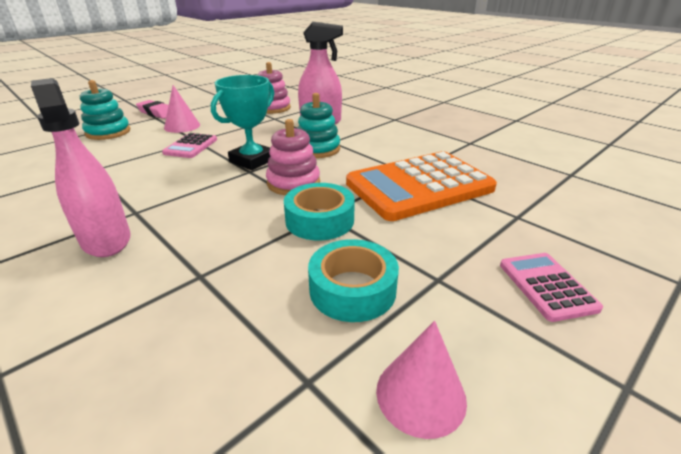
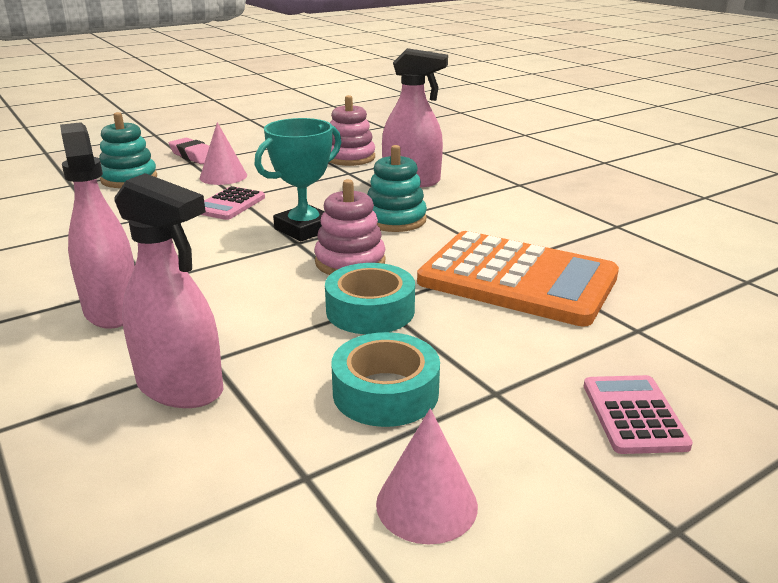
camera: 10 degrees right, 5 degrees down
(177, 306) = (181, 388): none -> pink spray bottle
(419, 186) = (517, 279): orange calculator -> orange calculator turned 135 degrees counterclockwise

